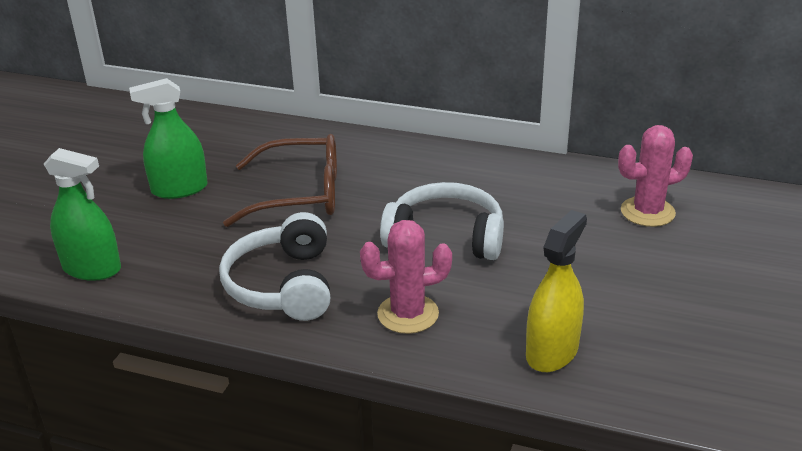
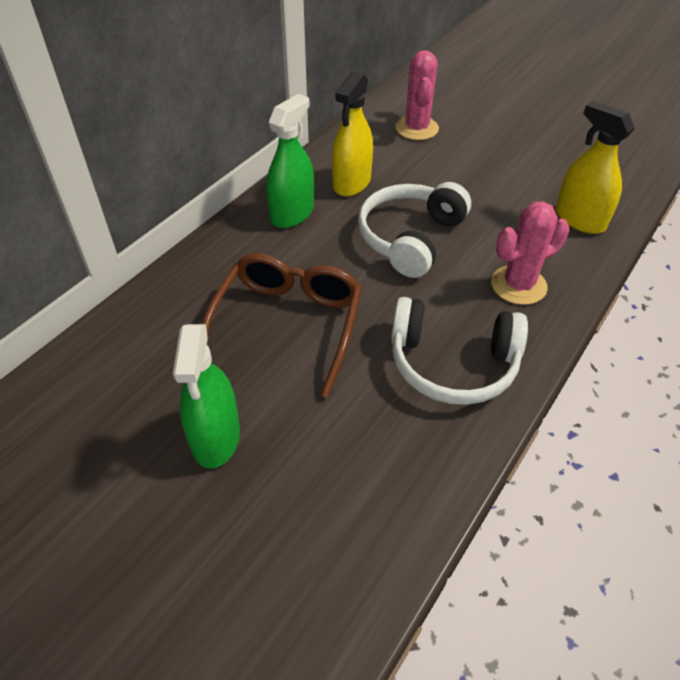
camera: 75 degrees left, 15 degrees up
(92, 268) = (364, 550): green spray bottle -> green spray bottle (292, 213)
(408, 314) = (518, 285): pink cactus -> pink cactus turned 60 degrees clockwise
(513, 189) = (352, 183): none -> yellow spray bottle

